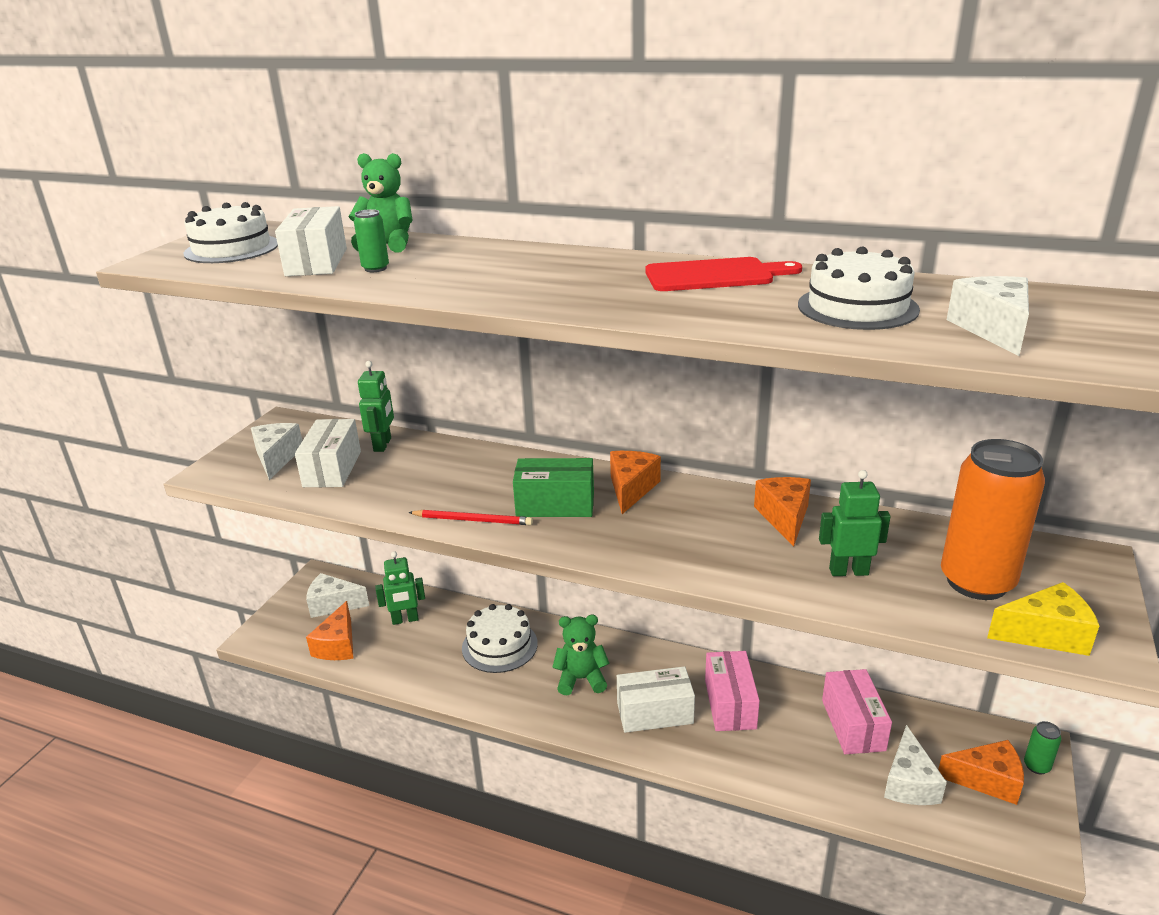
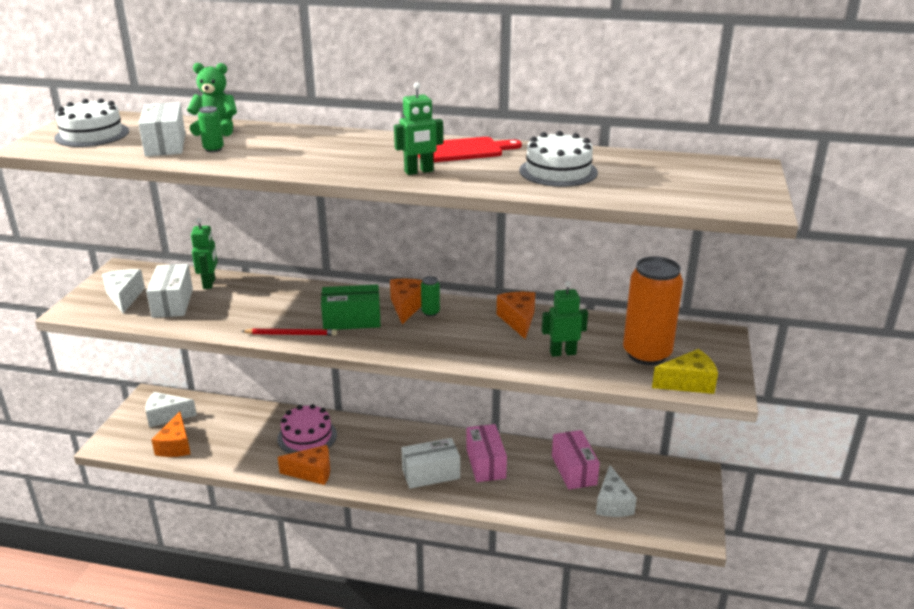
camera: 10 degrees left, 0 degrees up
(405, 620) = (228, 423): green robot -> green robot (419, 171)
(499, 646) = (307, 437): white cake -> pink cake
(581, 679) = (373, 455): green teddy bear -> none
(987, 780) = (665, 497): orange cheese -> orange cheese (312, 472)
(993, 329) = (642, 184): white cheese -> none
(1036, 766) = (698, 486): green can -> green can (430, 312)

